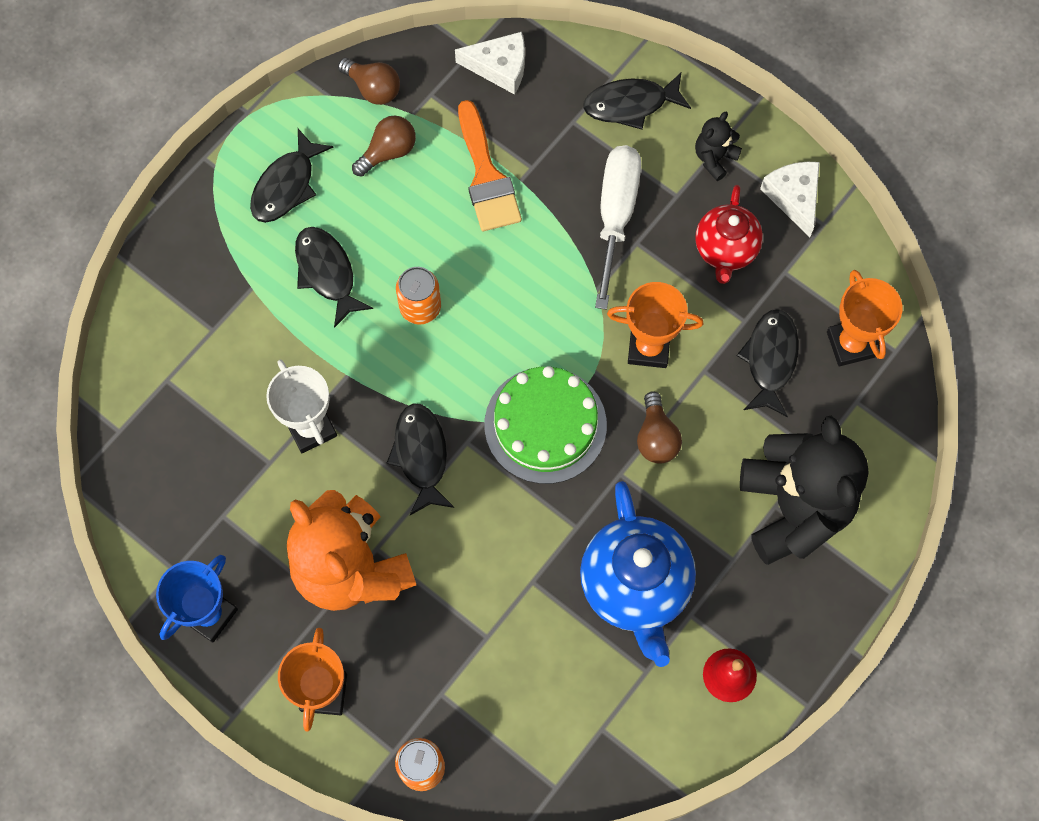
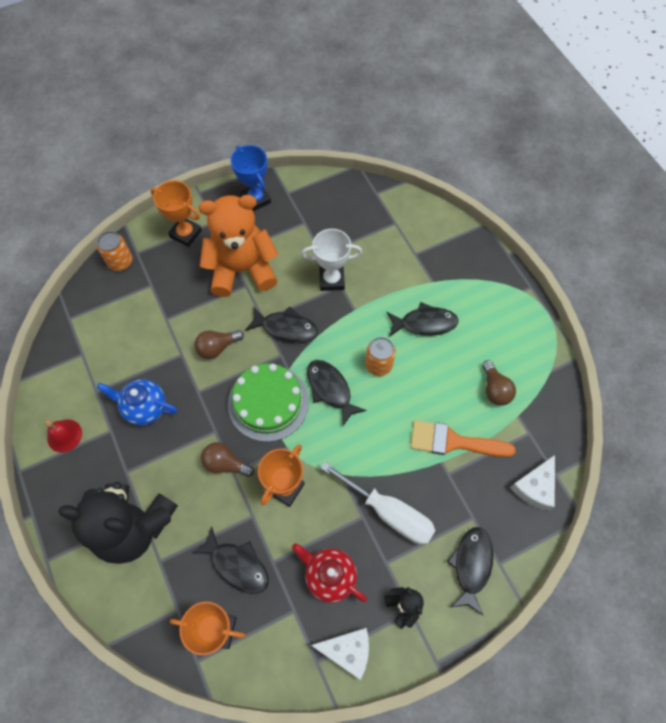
camera: 115 degrees right, 5 degrees down
(286, 185) = (493, 323): black fish -> black fish (330, 389)
(373, 88) = (546, 399): brown light bulb -> brown light bulb (217, 347)
(635, 587) = (145, 408): blue teapot -> blue teapot, size x0.63

